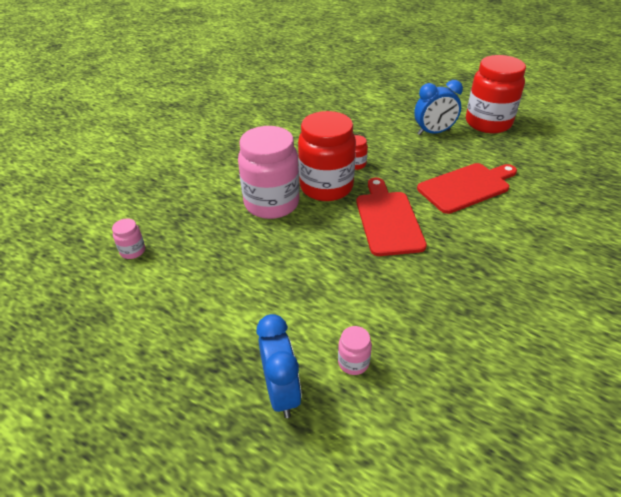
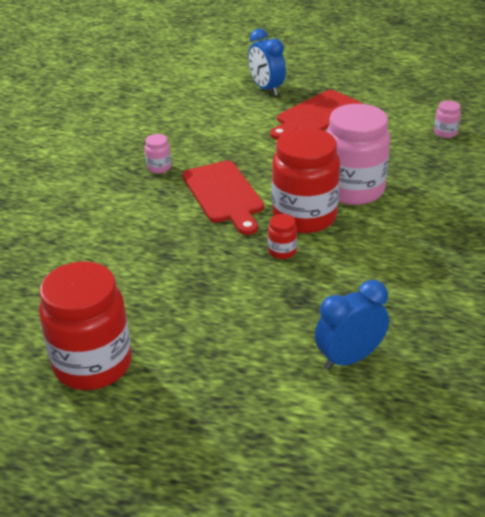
camera: 165 degrees right, 5 degrees down
(353, 362) = (226, 106): pink jar -> pink jar (159, 167)
(433, 132) = (183, 326): blue clock -> blue clock (349, 358)
(466, 187) = (138, 245): red cutting board -> red cutting board (316, 115)

